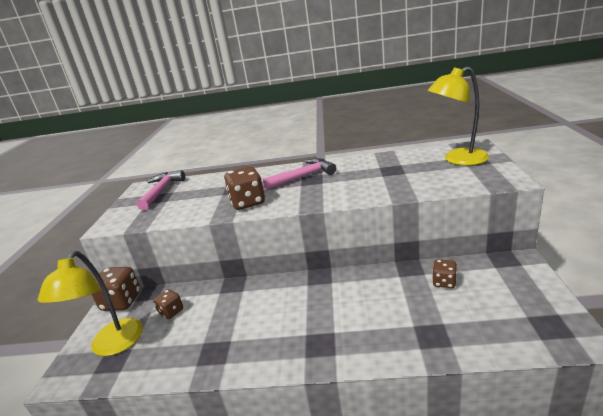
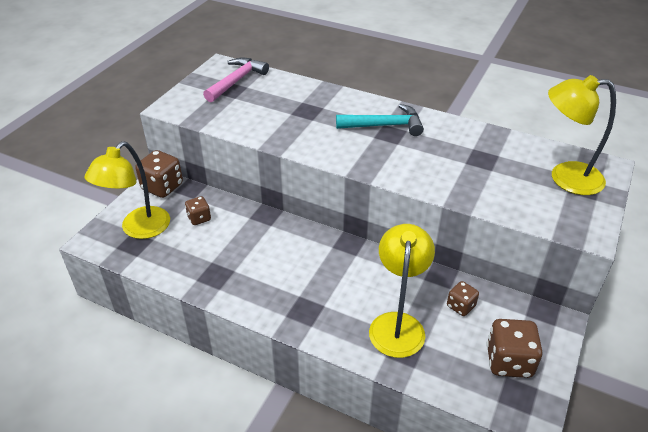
camera: 20 degrees right, 15 degrees up
(248, 203) = (308, 137): brown dice -> brown dice (509, 361)
(303, 177) = (385, 125): pink hammer -> turquoise hammer
(408, 318) = (397, 324): none -> yellow lamp

